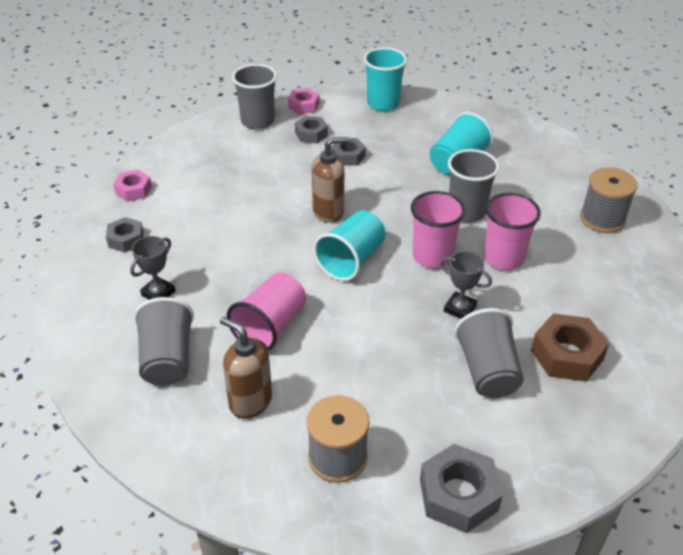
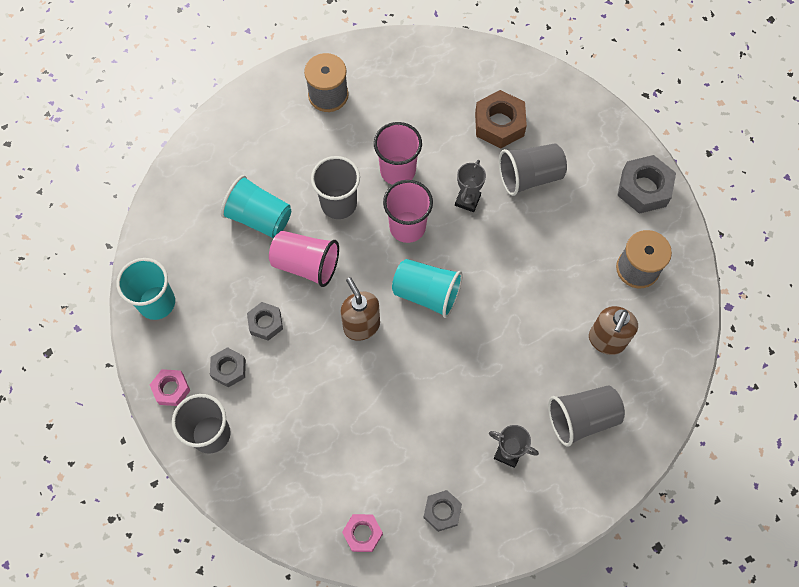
camera: 100 degrees left, 25 degrees up
(270, 326) = (524, 344): pink cup -> pink cup (306, 264)

